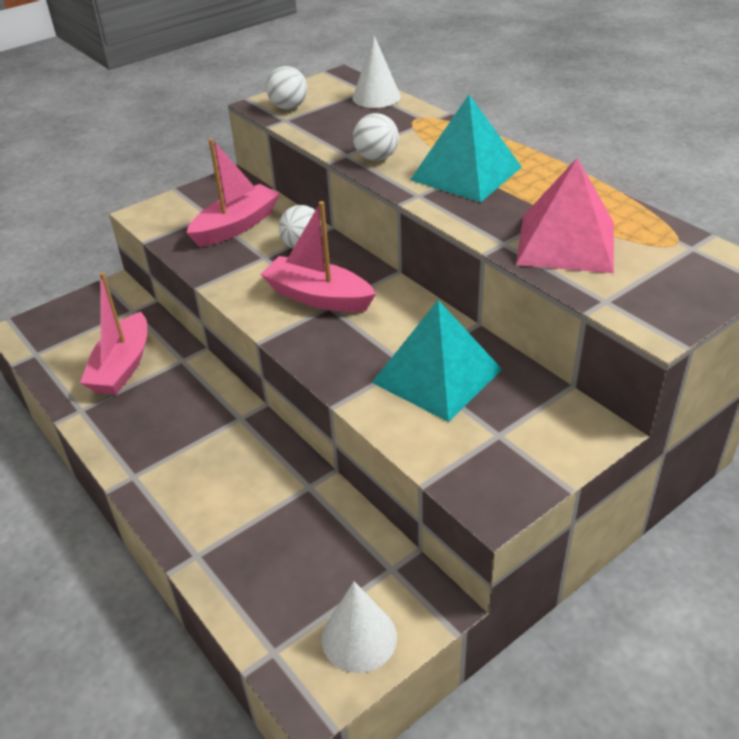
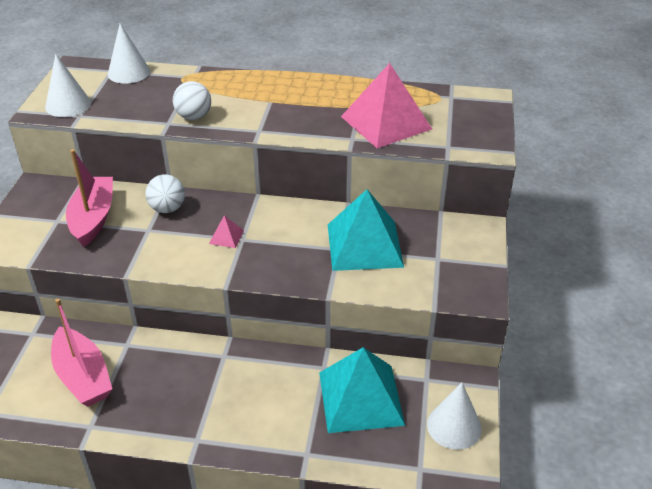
camera: 45 degrees left, 0 degrees up
(288, 107) = (68, 105): white ball -> white cone
(318, 297) = (226, 237): pink boat -> pink pyramid
(466, 173) = (269, 103): turquoise pyramid -> turquoise pyramid (360, 398)

